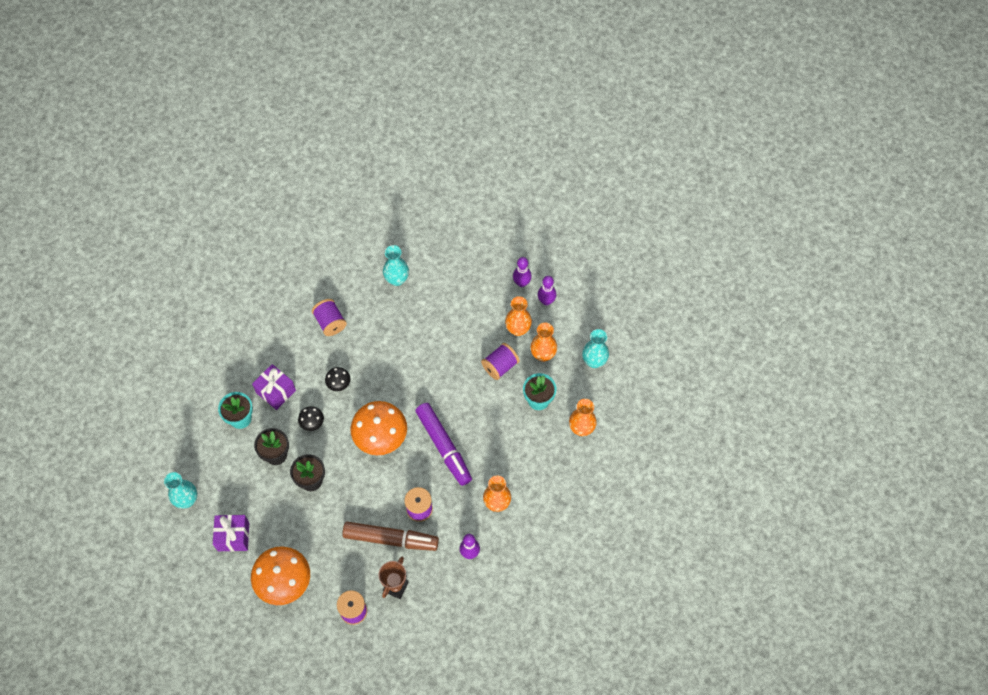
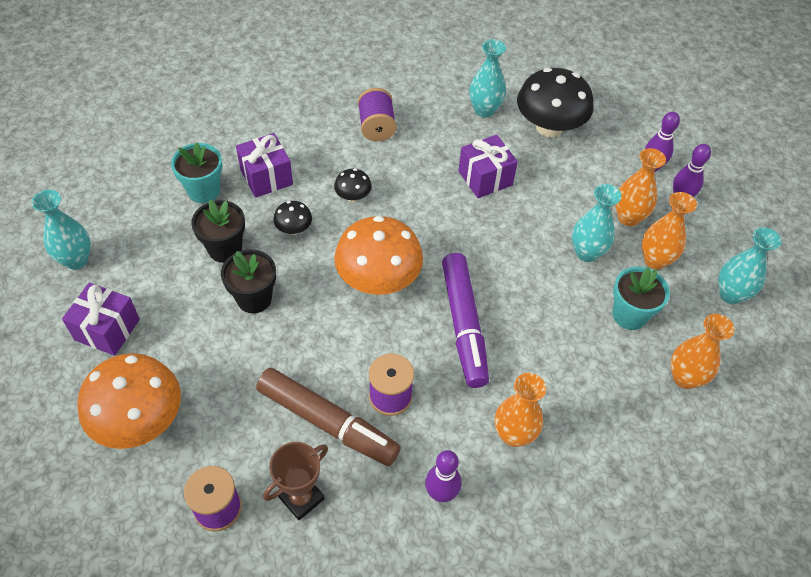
camera: 20 degrees right, 10 degrees down
(418, 335) = (485, 178): none -> purple gift
(445, 277) = (549, 127): none -> black mushroom
(500, 366) = (586, 253): purple spool -> turquoise vase

